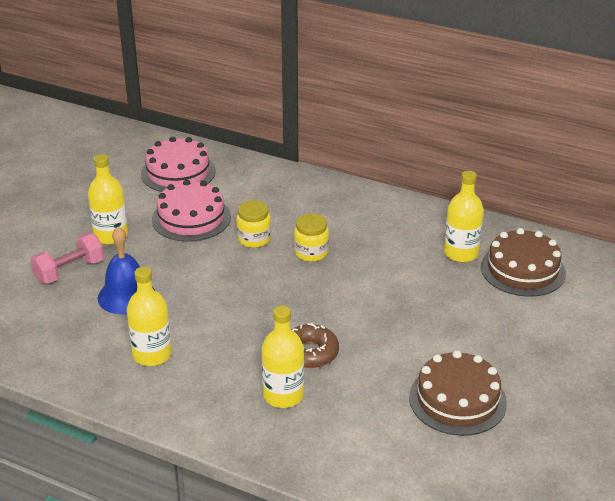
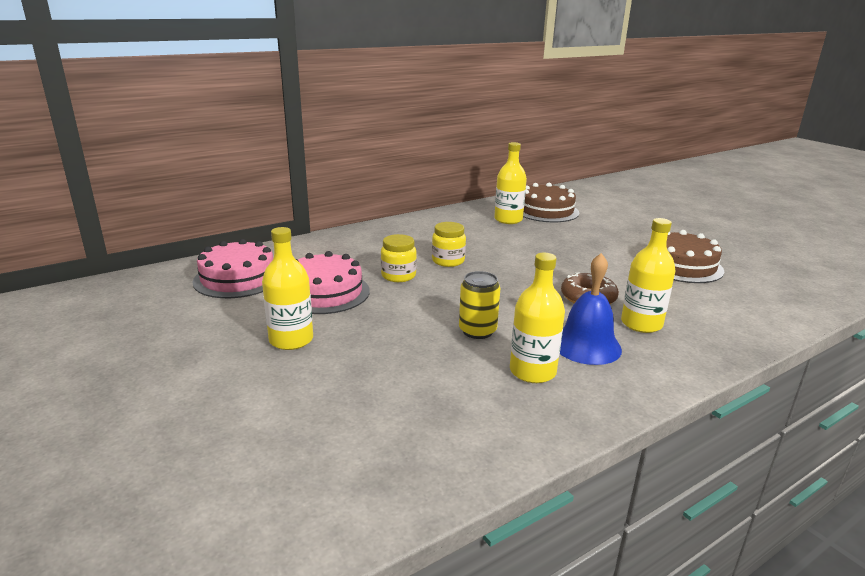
camera: 60 degrees left, 10 degrees down
(69, 271) = (323, 383): pink dumbbell -> none
(126, 296) = (413, 359): blue bell -> blue bell (586, 345)
(192, 310) = (477, 331): none -> yellow can

